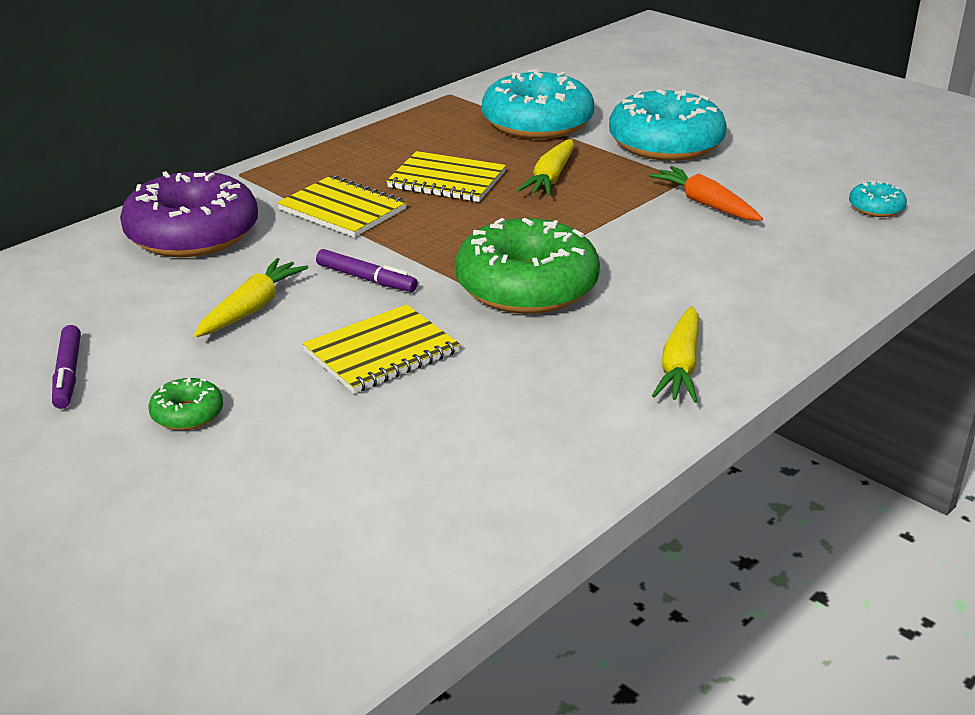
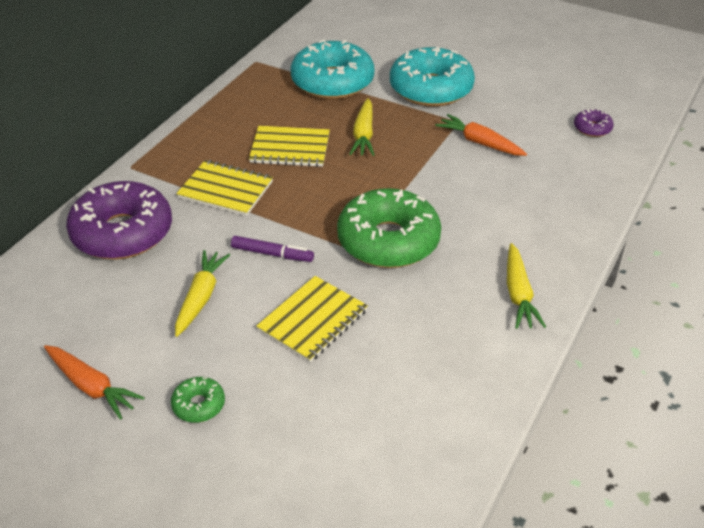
camera: 15 degrees left, 10 degrees up
(68, 374) = (91, 387): purple marker -> orange carrot
(876, 208) = (592, 128): turquoise donut -> purple donut

